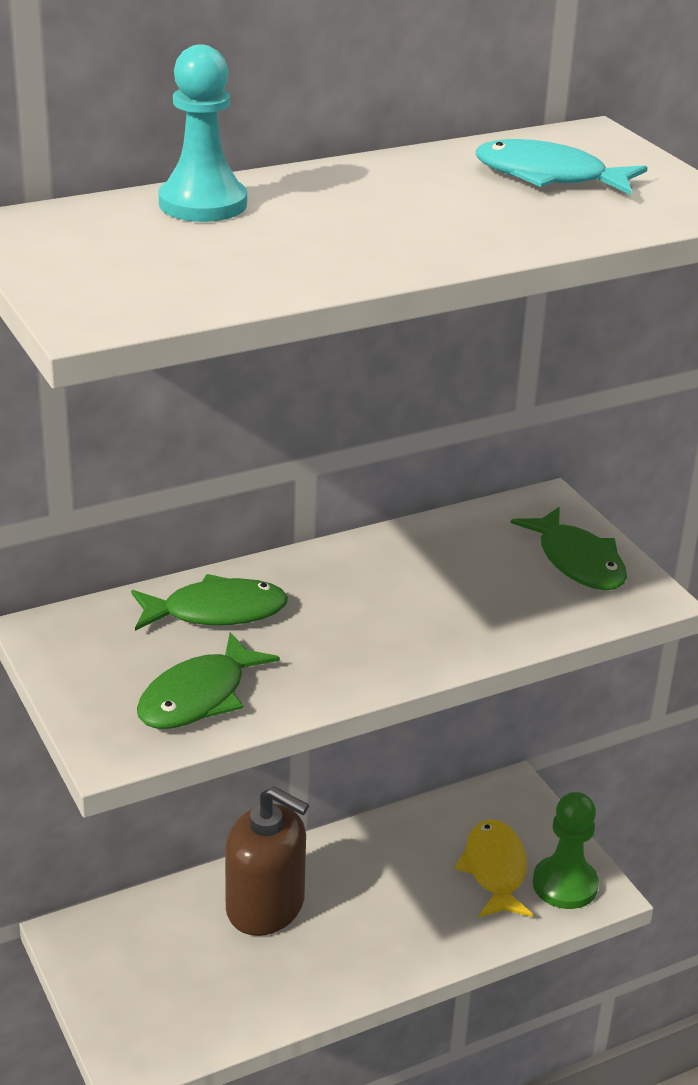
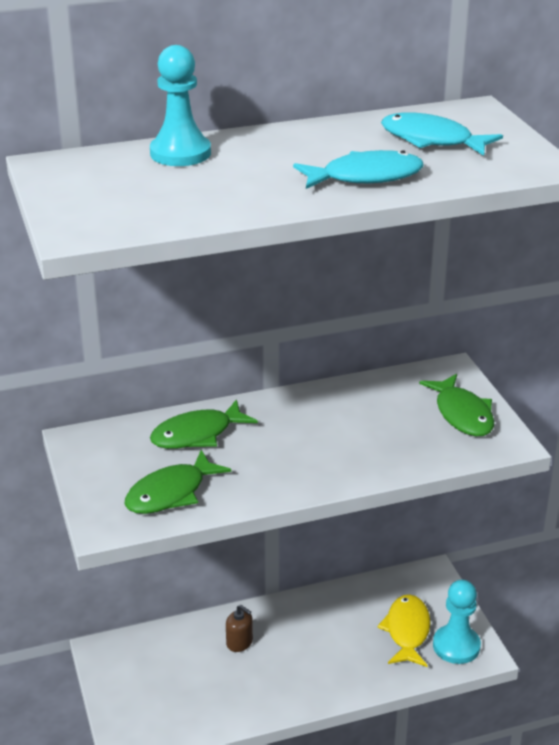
camera: 10 degrees right, 0 degrees up
(216, 612) = (197, 434): green fish -> green fish turned 150 degrees clockwise
(265, 906) = (239, 642): brown soap dispenser -> brown soap dispenser, size x0.47
(476, 228) = (365, 177): none -> turquoise fish
(565, 885) = (456, 646): green pawn -> turquoise pawn

